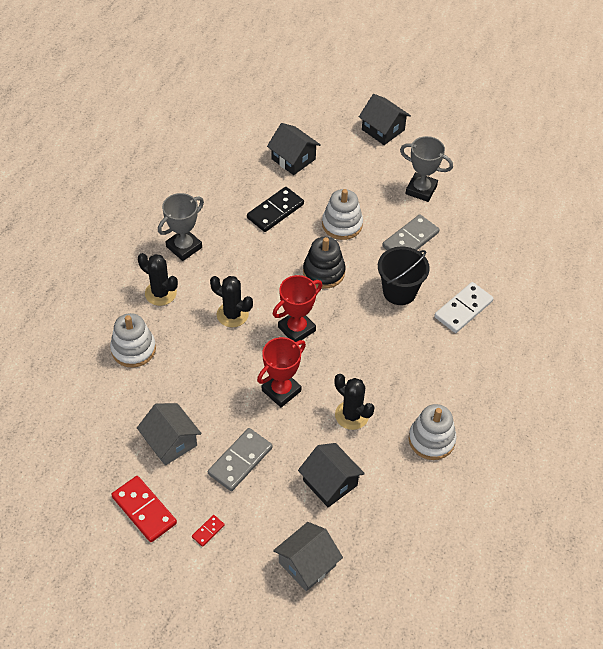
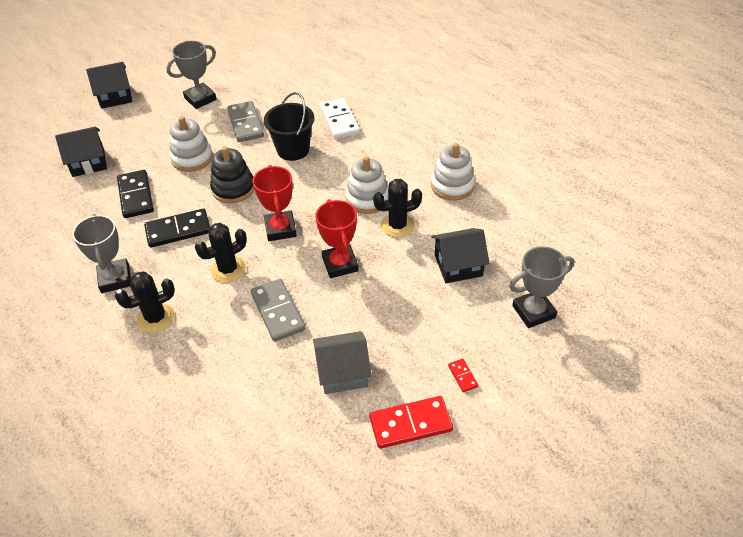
camera: 60 degrees left, 5 degrees down
(133, 349) = (207, 366): white stacking toy -> white stacking toy (367, 198)
(240, 461) = (398, 322): grey domino -> grey domino (277, 312)
(254, 259) = (178, 230): none -> black domino
(307, 564) = (533, 312): grey house -> grey trophy

